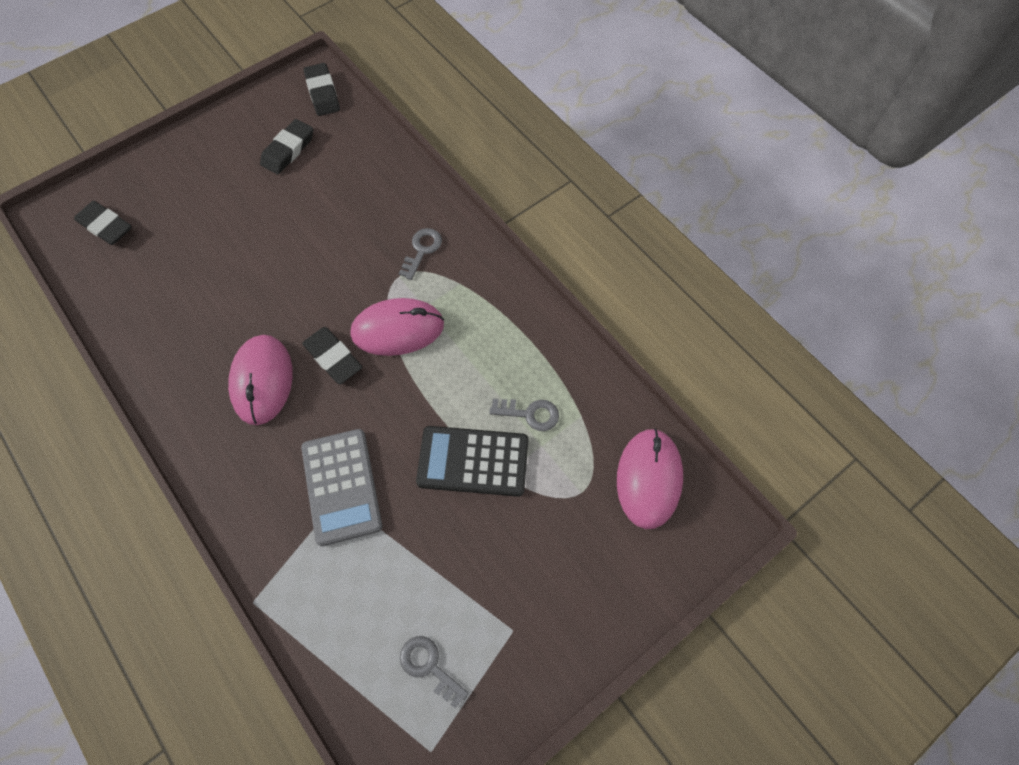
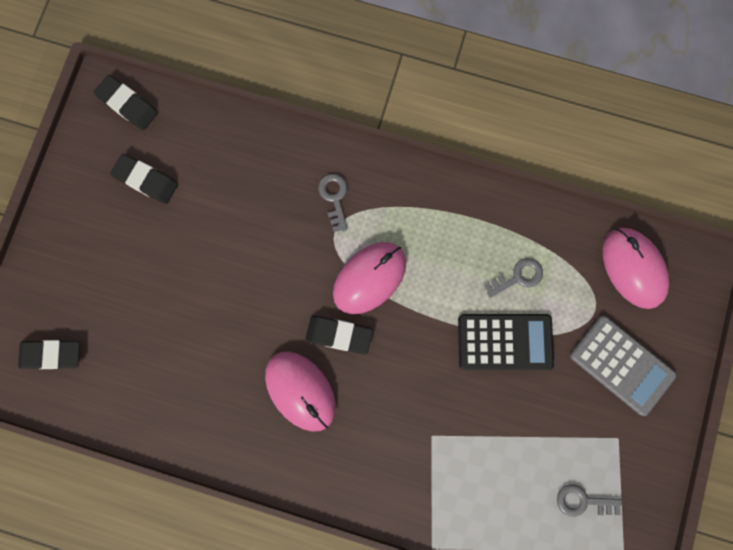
camera: 35 degrees left, 15 degrees up
(288, 150) = (146, 180): black eraser -> black eraser turned 60 degrees counterclockwise
(342, 486) = (427, 426): grey calculator -> grey calculator (621, 365)
(473, 461) = (504, 341): black calculator -> black calculator turned 150 degrees counterclockwise

